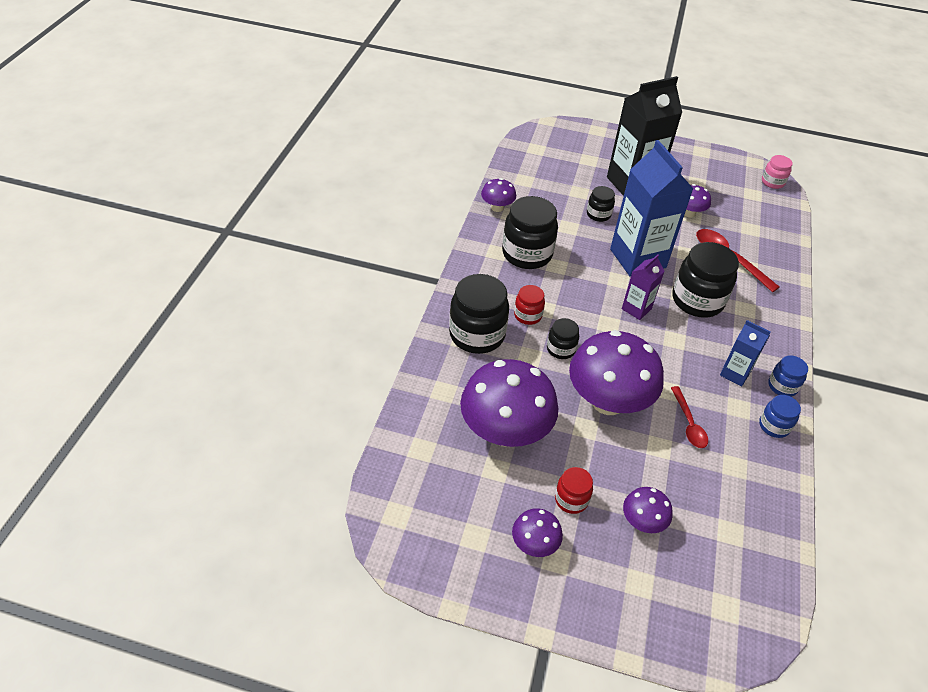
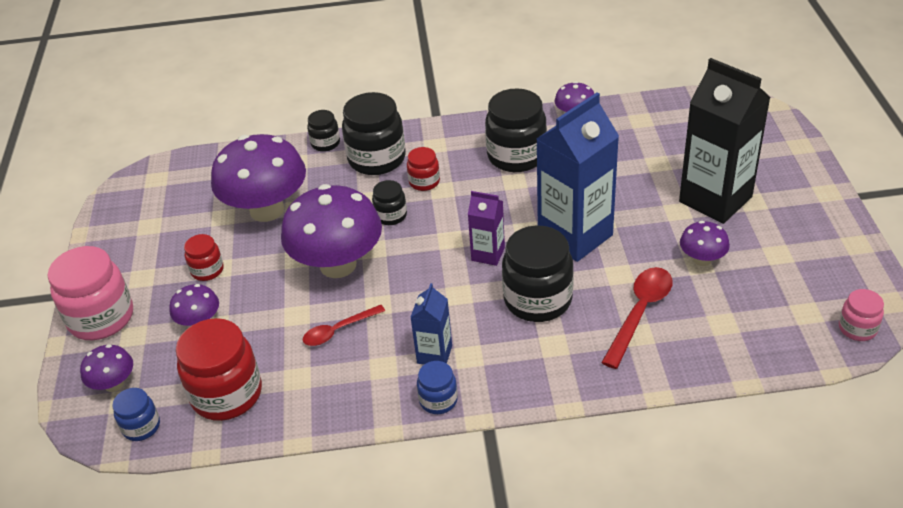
camera: 75 degrees right, 5 degrees down
(534, 544) = (152, 260): purple mushroom -> purple mushroom (114, 384)
(598, 214) = (629, 187): black jar -> black jar (325, 143)
(603, 608) = (101, 318): none -> pink jar
(740, 521) = (227, 394): none -> red jar
(774, 426) = (370, 402): blue jar -> blue jar (141, 427)

